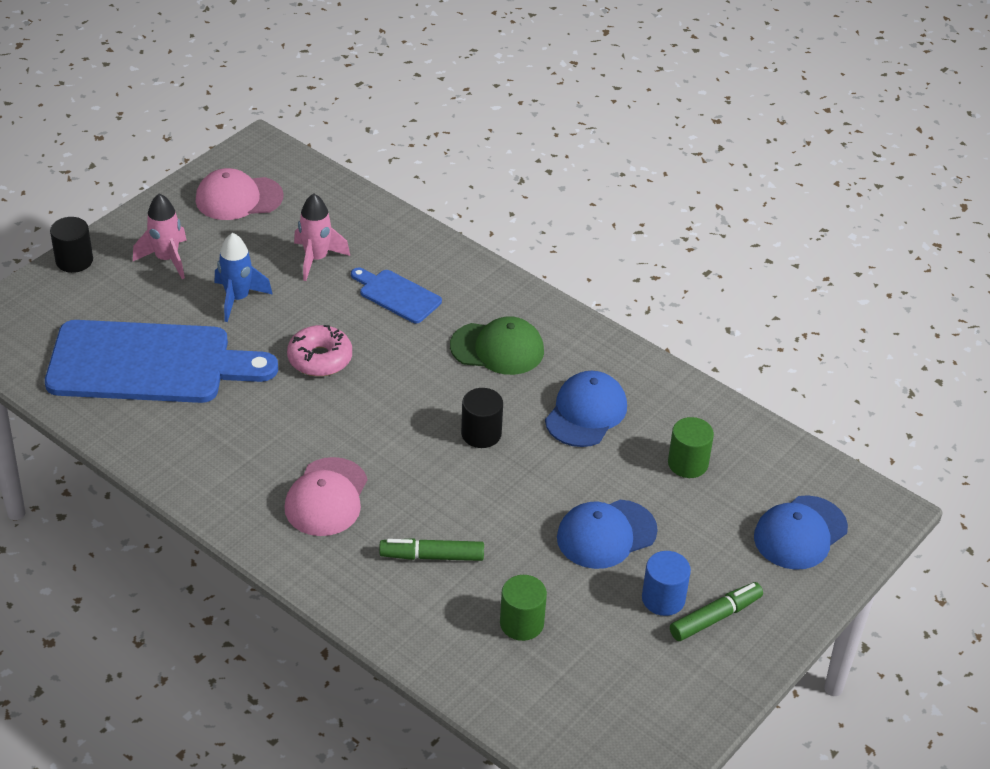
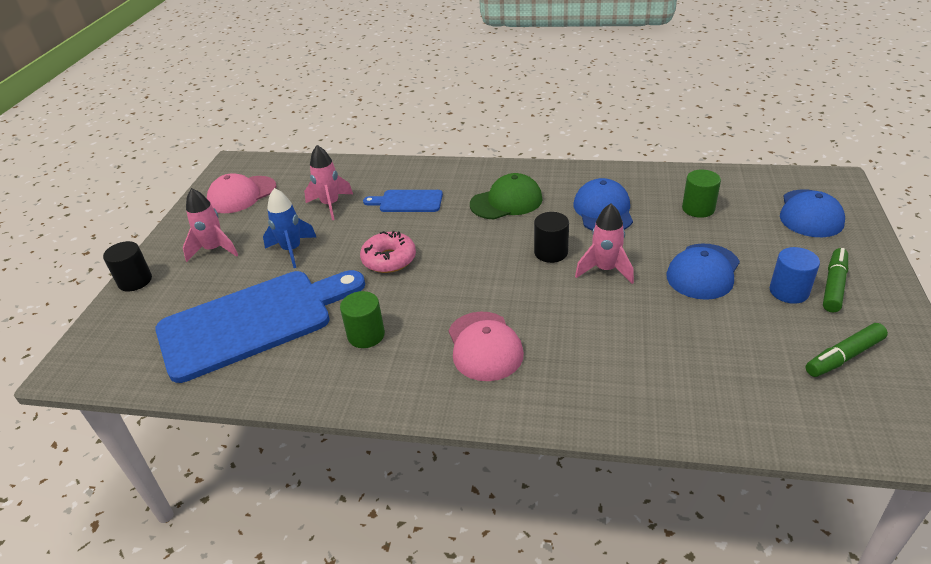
camera: 25 degrees left, 5 degrees down
(432, 556) = (606, 346): green marker -> green marker (844, 356)
(513, 481) = (605, 270): none -> pink rocket
(521, 623) = (722, 358): green cylinder -> green cylinder (366, 335)

